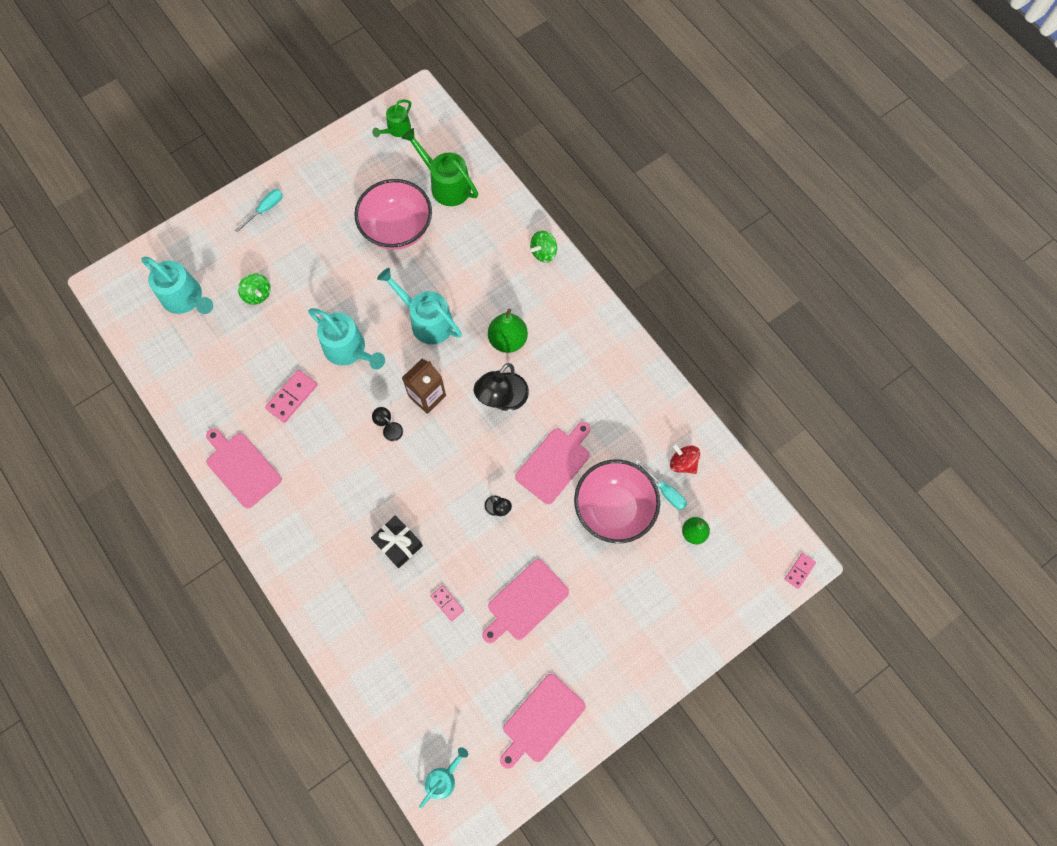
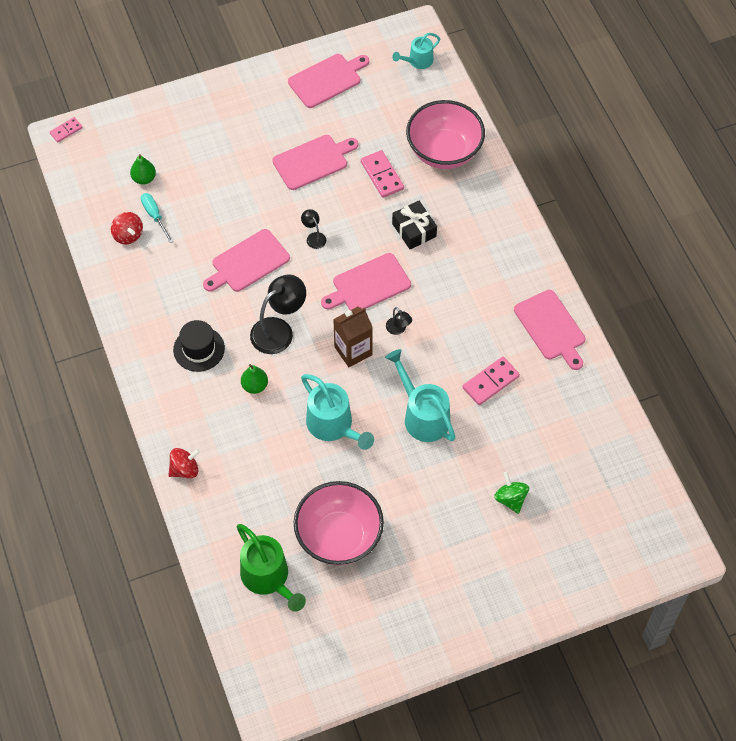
camera: 165 degrees left, 10 degrees down
(186, 299) = (590, 513): turquoise watering can -> none
(265, 209) = (486, 600): turquoise screwdriver -> none
(396, 130) = (308, 667): green watering can -> none
(430, 469) = (368, 284): none -> pink cutting board
(447, 603) = (382, 175): pink domino -> pink domino, size x1.63
(508, 340) = (255, 386): green pear -> green pear, size x0.64
(543, 252) = (185, 469): green spinning top -> red spinning top
(570, 362) = (199, 349): none -> black hat
(614, 509) = (207, 213): pink bowl -> pink bowl (444, 151)

